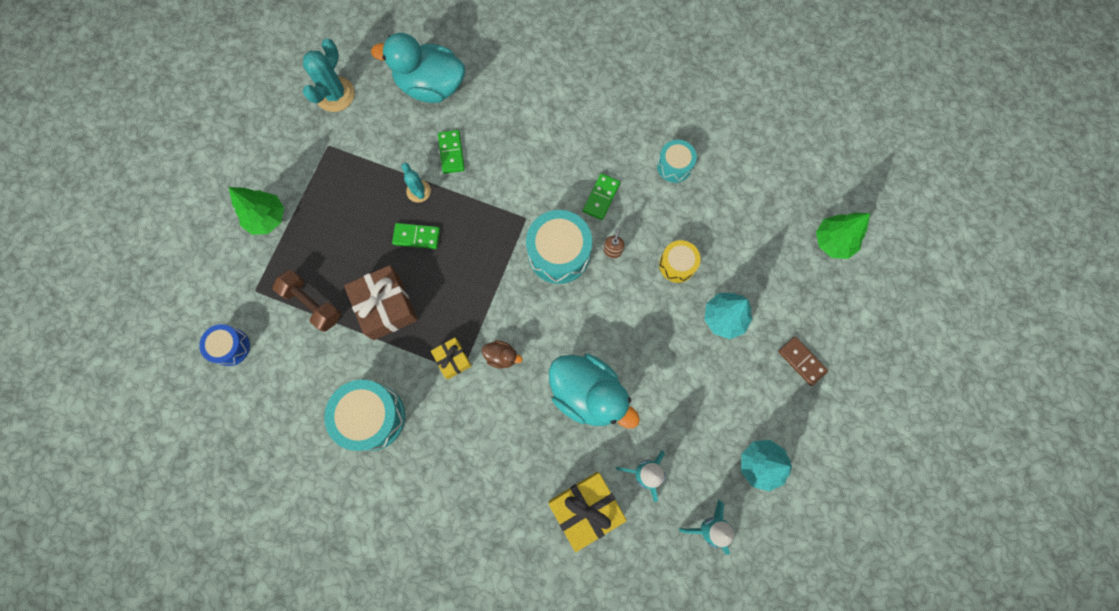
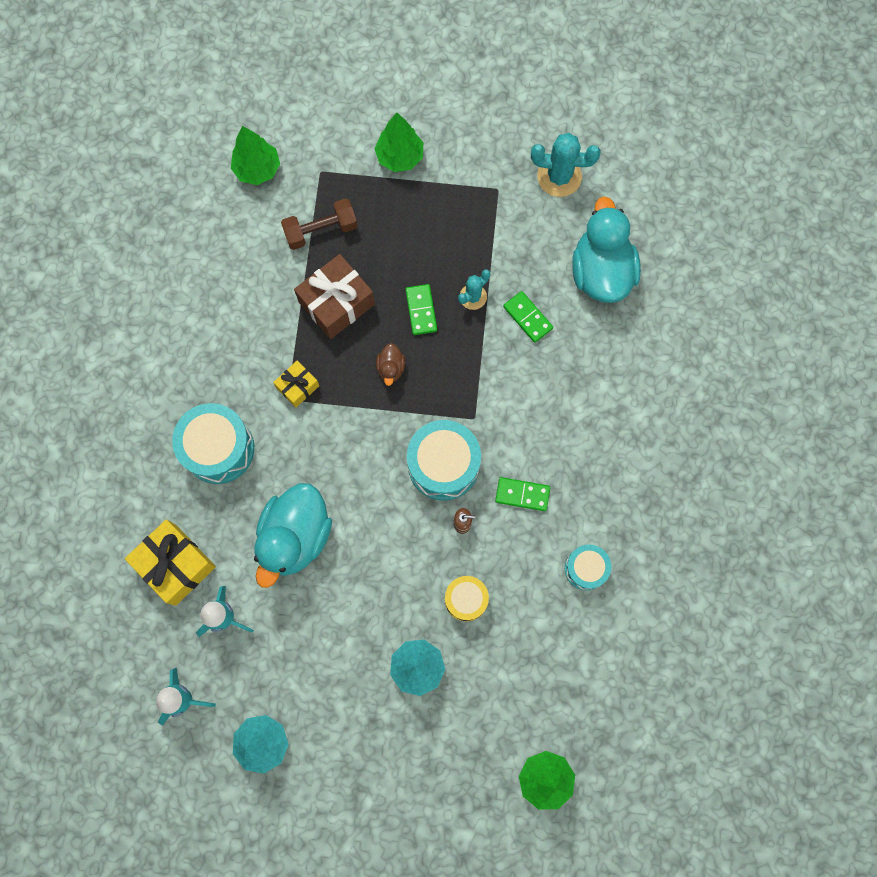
camera: 75 degrees right, 0 degrees up
(231, 347) = (257, 169): blue drum -> green tree
(312, 304) = (321, 230): brown dumbbell -> brown dumbbell turned 45 degrees clockwise
(372, 417) = (220, 325): turquoise drum -> turquoise drum (218, 449)
(451, 152) = (528, 317): green domino -> green domino turned 75 degrees clockwise
(502, 356) = (313, 435): brown duck -> brown duck (391, 368)
(801, 361) = (390, 768): brown domino -> none

